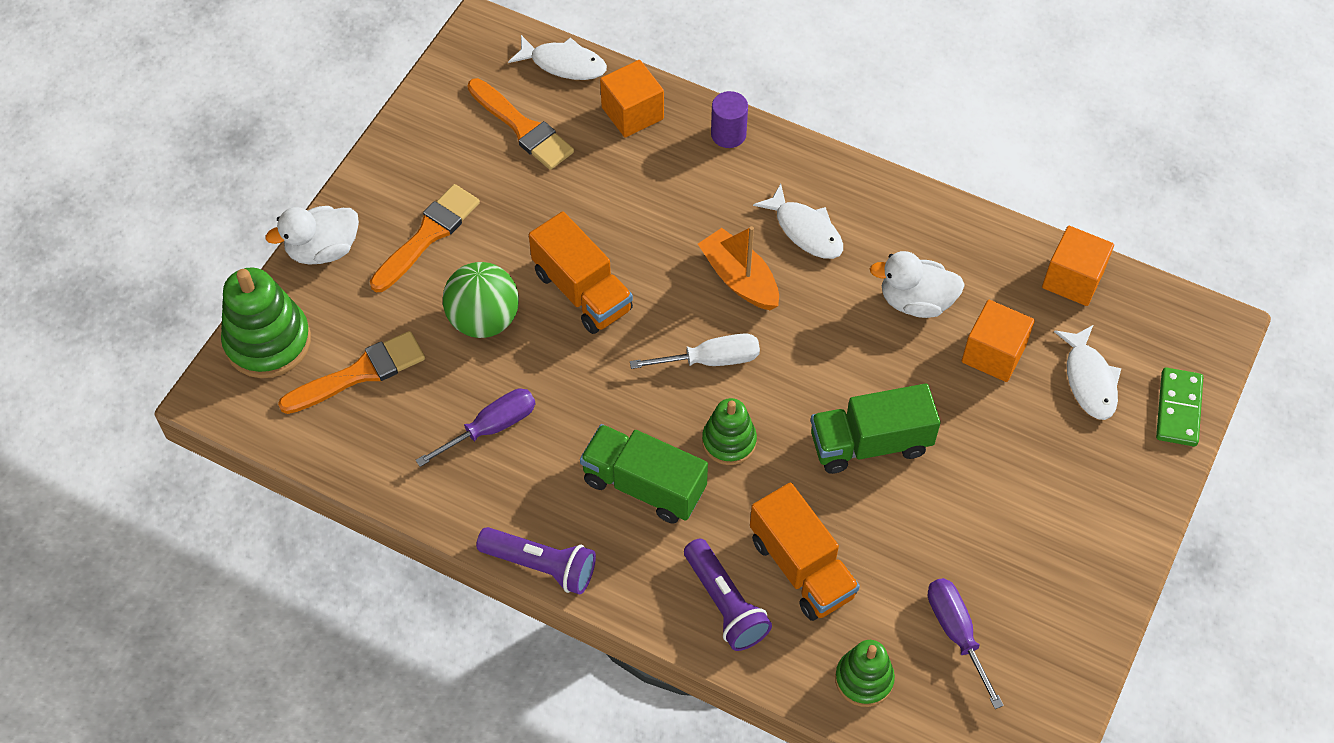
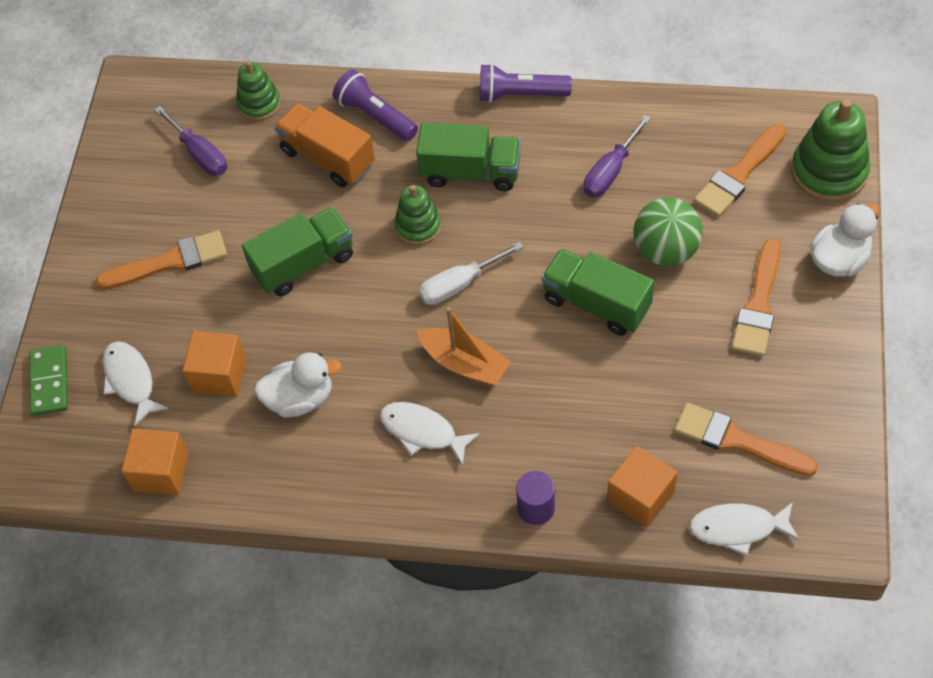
camera: 165 degrees right, 0 degrees up
(582, 291) = (596, 303): orange truck -> green truck
(1021, 501) = (170, 262): none -> orange brush

